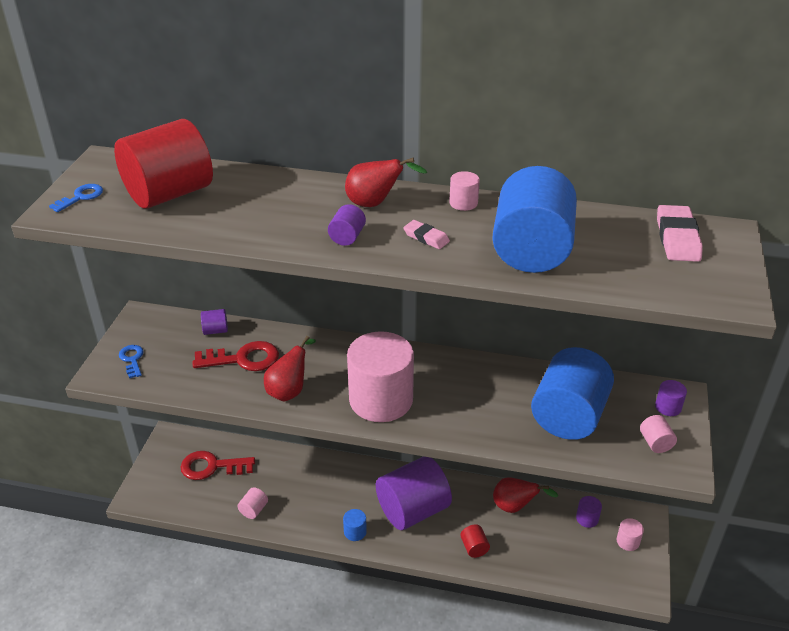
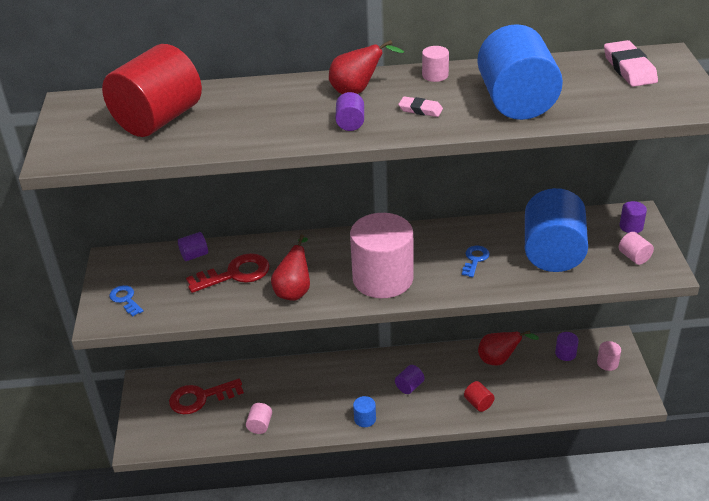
camera: 15 degrees left, 0 degrees up
(81, 197) = (72, 140): blue key -> blue key (475, 259)
(413, 510) = (409, 386): purple cylinder -> purple cylinder, size x0.40

